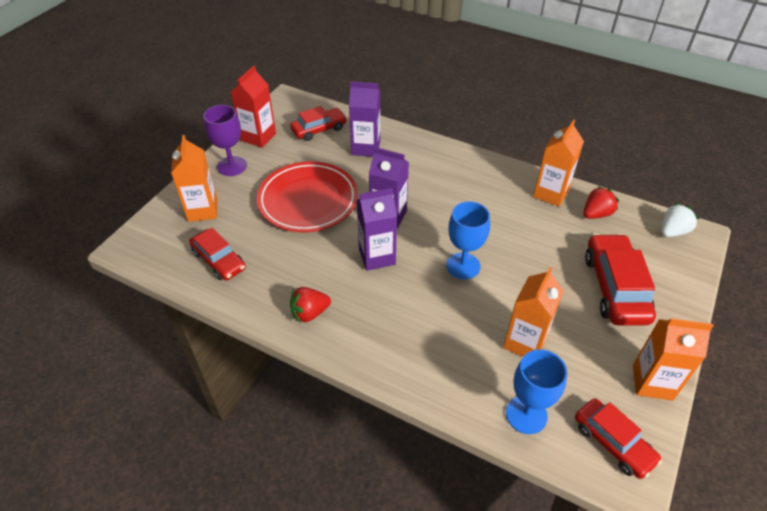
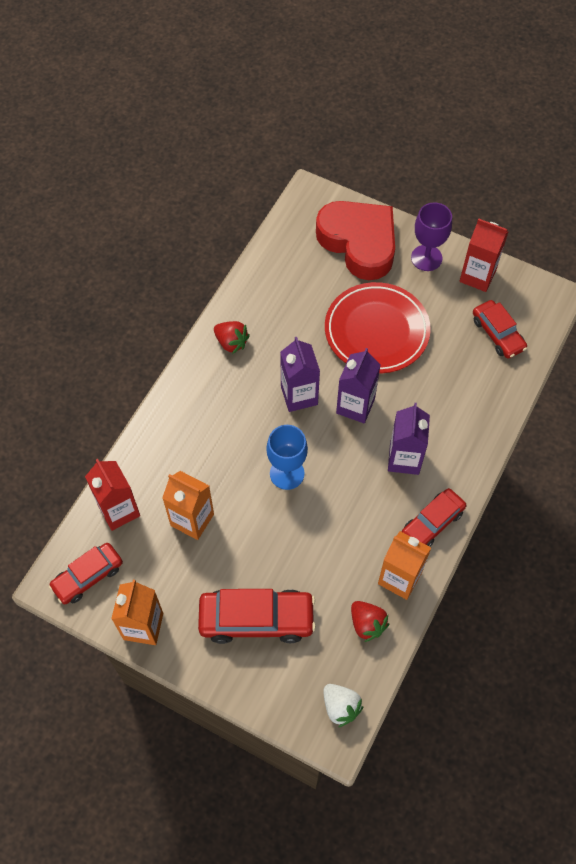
camera: 90 degrees right, 15 degrees up
(202, 210) = (359, 243): orange carton -> red heart
(219, 260) = (293, 265): red car -> red car (432, 522)
(310, 313) = (231, 342): red strawberry -> red strawberry turned 150 degrees clockwise
(366, 148) = (468, 383): purple carton -> purple carton (404, 459)
(526, 415) = (119, 510): blue goblet -> red carton

